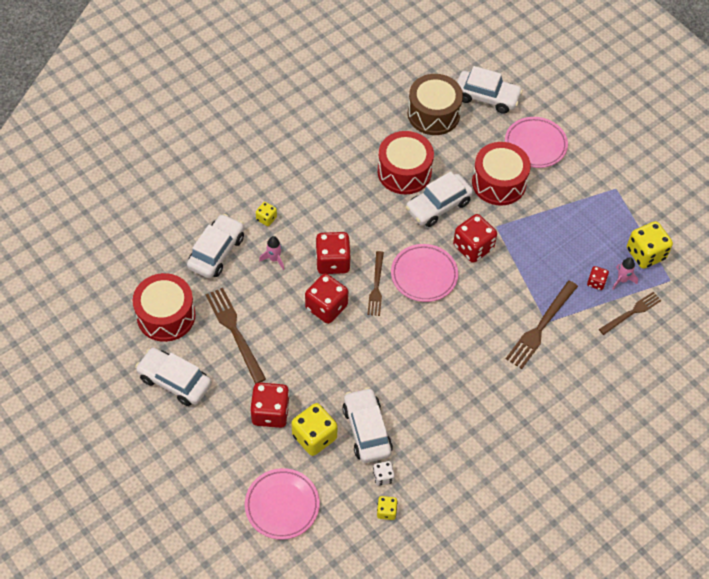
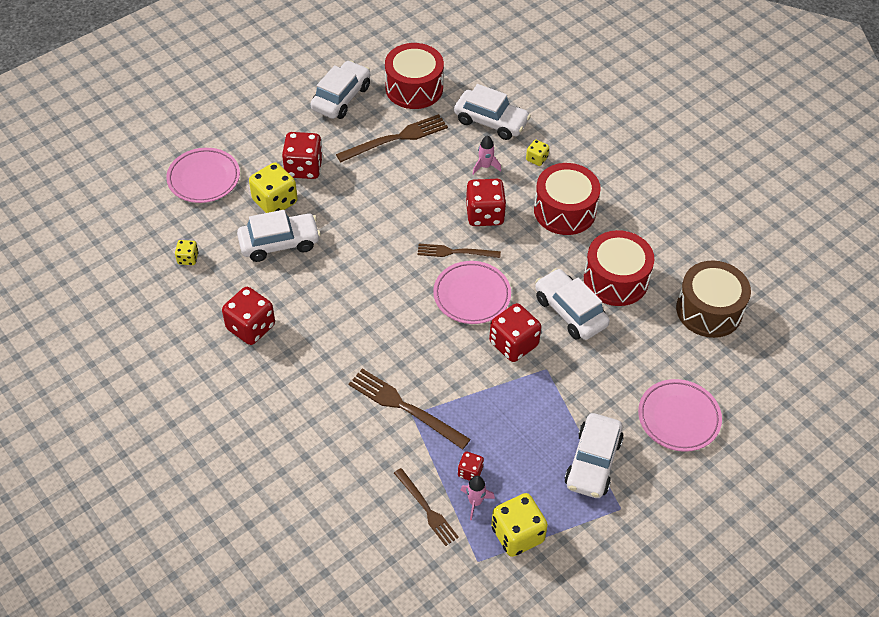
camera: 90 degrees right, 5 degrees down
(326, 307) = (427, 210): red dice -> red dice (251, 327)
(383, 477) = (226, 256): white dice -> none
(487, 97) = (748, 367): white car -> white car (593, 462)
(499, 183) = (612, 374): red drum -> red drum (564, 210)

